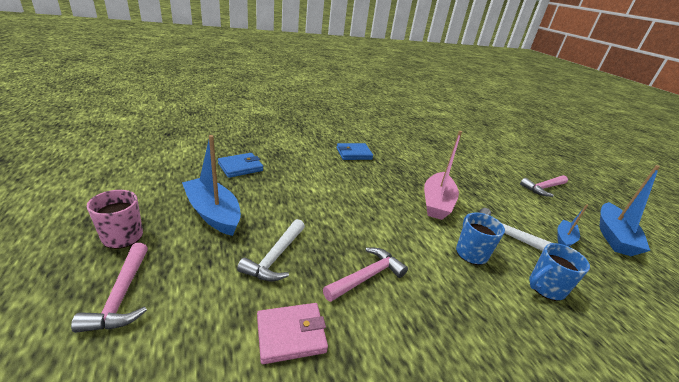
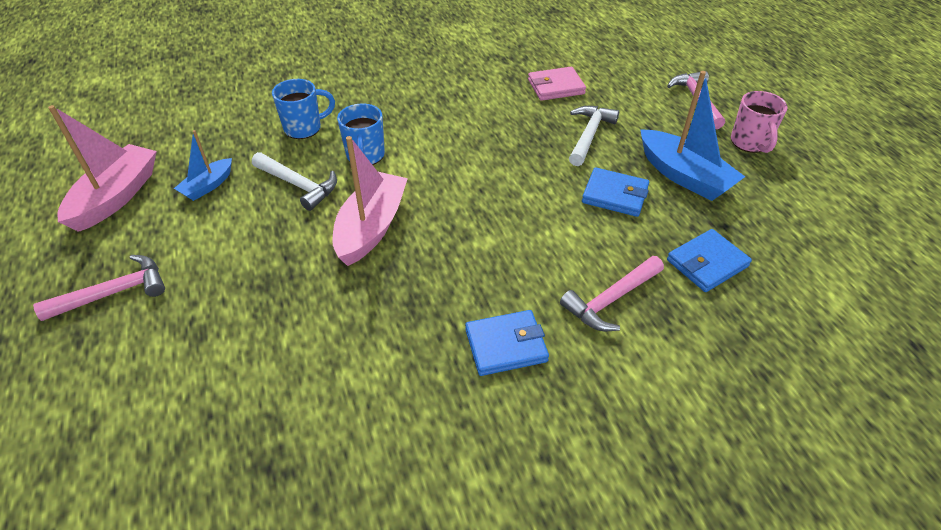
camera: 175 degrees left, 15 degrees up
(276, 205) = (615, 195): none -> blue wallet
(367, 277) = (494, 125): pink hammer -> pink hammer (611, 300)
(613, 236) = (116, 197): blue boat -> pink boat

